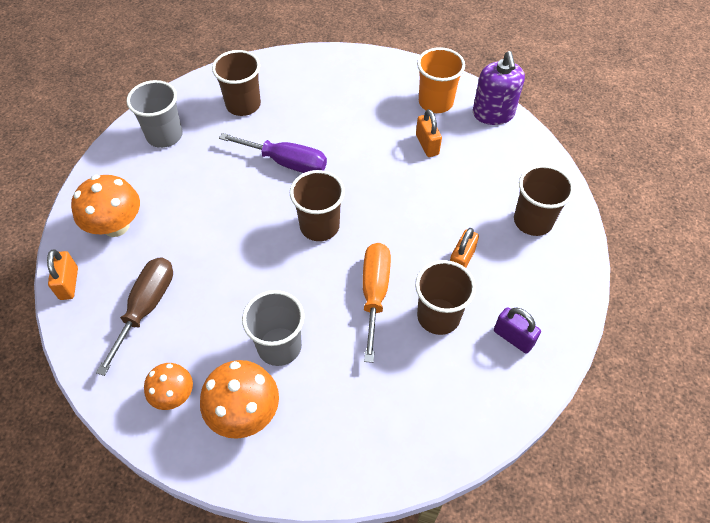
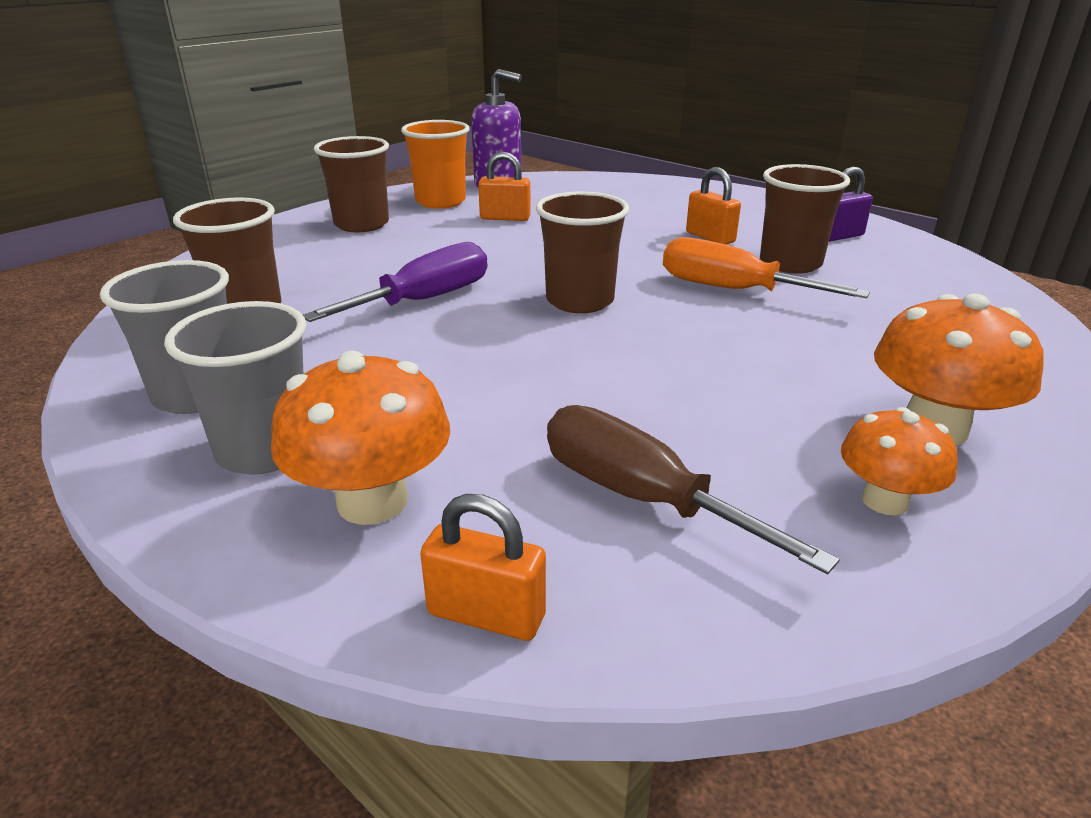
camera: 65 degrees left, 25 degrees down
(279, 346) = (800, 373): grey cup -> grey cup (265, 450)
(533, 221) = (676, 198): brown cup -> brown cup (361, 224)

